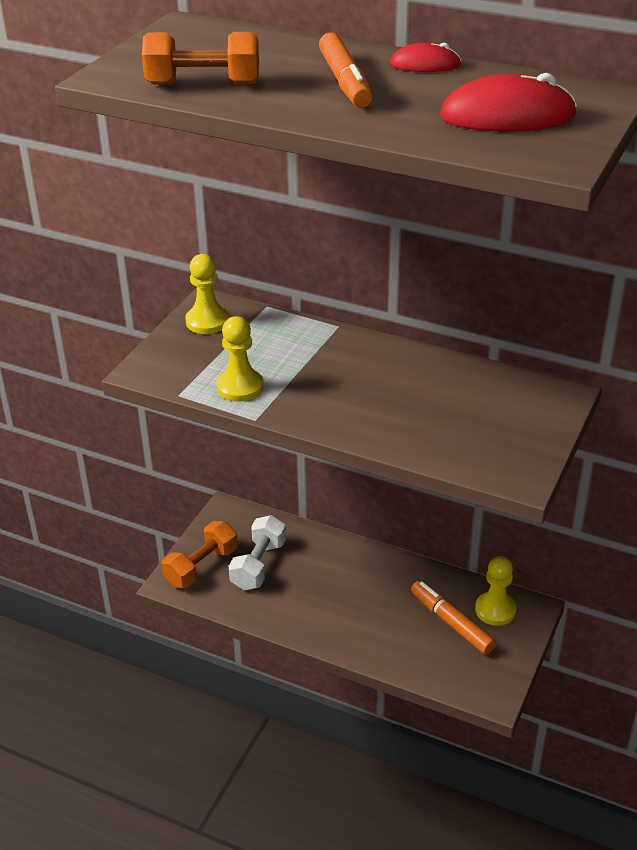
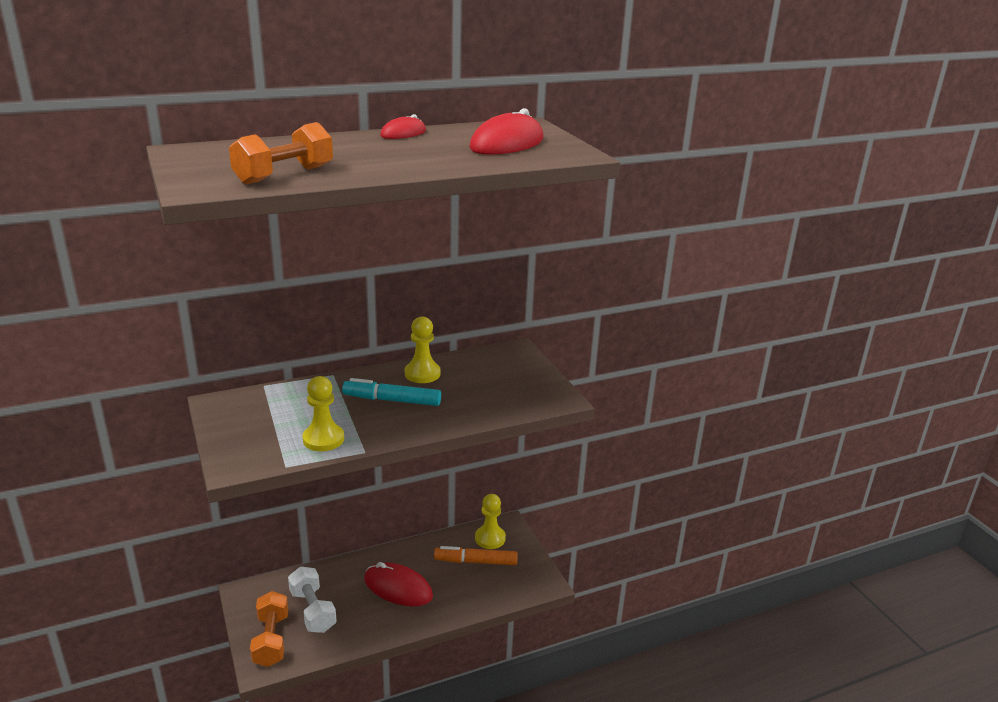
camera: 50 degrees left, 10 degrees down
(207, 321) = (233, 413): yellow pawn -> yellow pawn (422, 374)
(345, 82) = (377, 151): orange marker -> none
(350, 382) = (392, 400): none -> turquoise marker
(350, 596) = (398, 588): none -> red mouse

